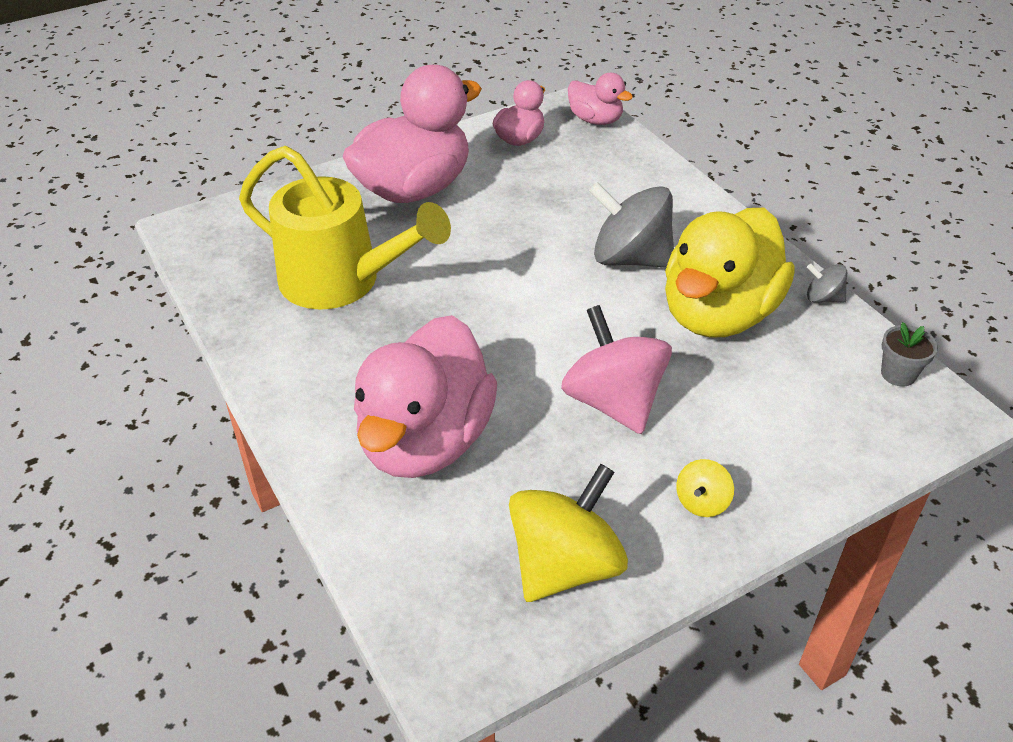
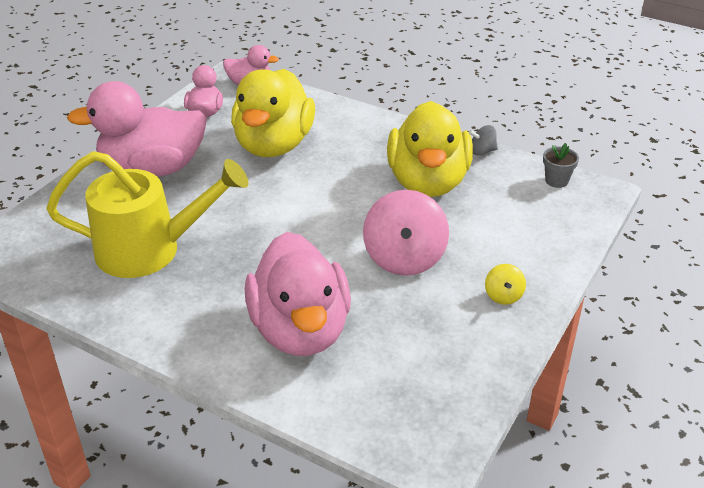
camera: 30 degrees left, 5 degrees down
(414, 189) = (153, 169): pink duck -> pink duck turned 120 degrees counterclockwise
(565, 565) = (452, 366): yellow spinning top -> none
(566, 204) = (274, 145): none -> yellow duck
(613, 402) = (404, 258): pink spinning top -> pink spinning top turned 120 degrees counterclockwise
(630, 258) = (345, 166): grey spinning top -> none

